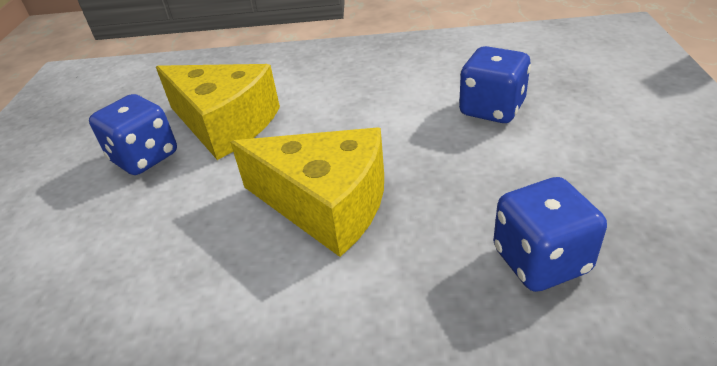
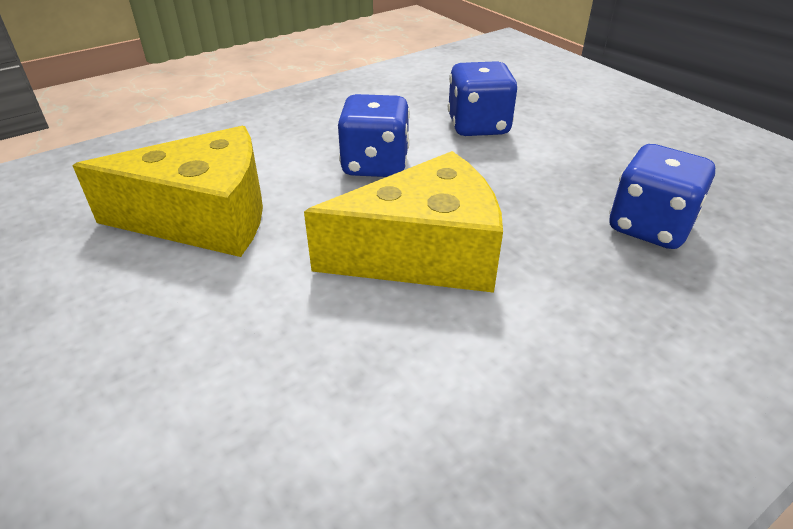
camera: 40 degrees left, 0 degrees up
(144, 157) = (128, 289): blue dice -> blue dice (375, 165)

